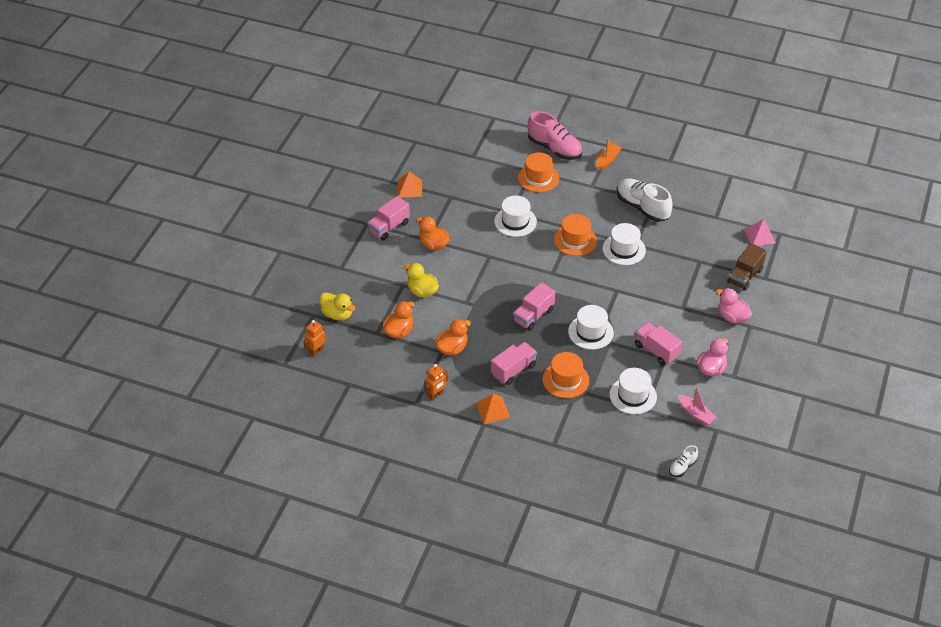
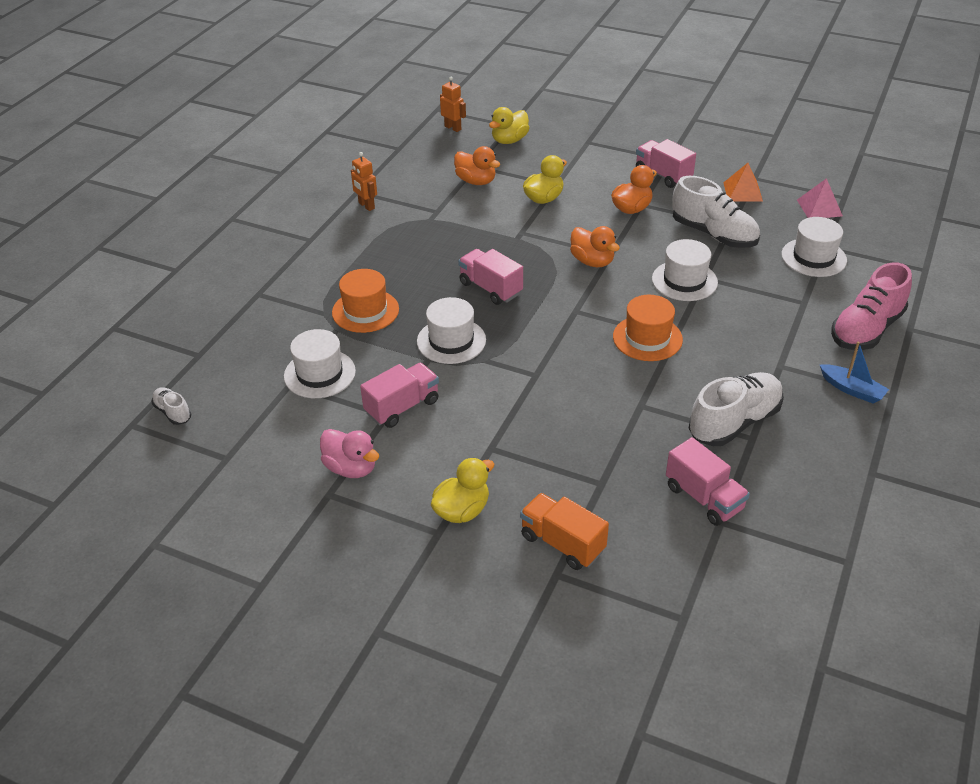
camera: 95 degrees right, 5 degrees down
(452, 348) = (440, 219): orange duck -> orange duck (592, 261)
(462, 205) = (713, 234): none -> white shoe
(493, 410) = (330, 247): orange pyramid -> none
(513, 370) = (393, 266): pink truck -> pink truck (704, 498)
(538, 178) = (788, 308): orange hat -> none
(607, 160) = (852, 389): orange boat -> blue boat
(624, 249) = (628, 390): white hat -> white hat (813, 257)
(696, 414) = (265, 438): pink boat -> none
(732, 317) = (462, 510): pink duck -> yellow duck
(744, 276) = (562, 543): brown truck -> orange truck
(759, 236) = (673, 583): pink pyramid -> pink pyramid (819, 208)

